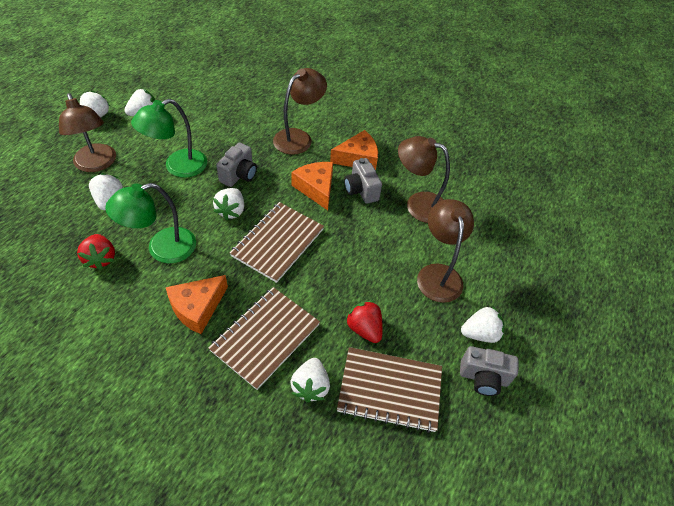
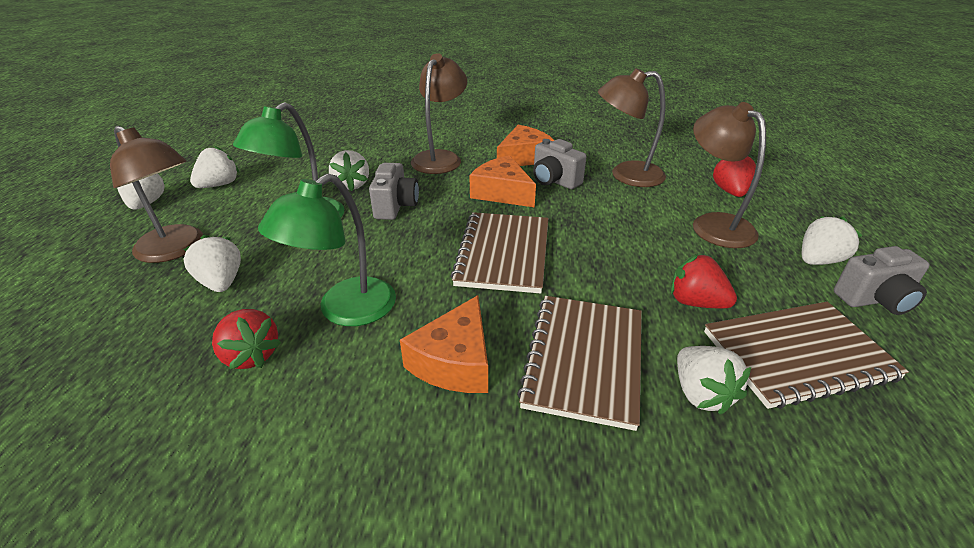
camera: 20 degrees left, 15 degrees down
(231, 211) = (414, 242): white strawberry -> white strawberry (352, 185)
(481, 250) = (730, 192): none -> red strawberry

